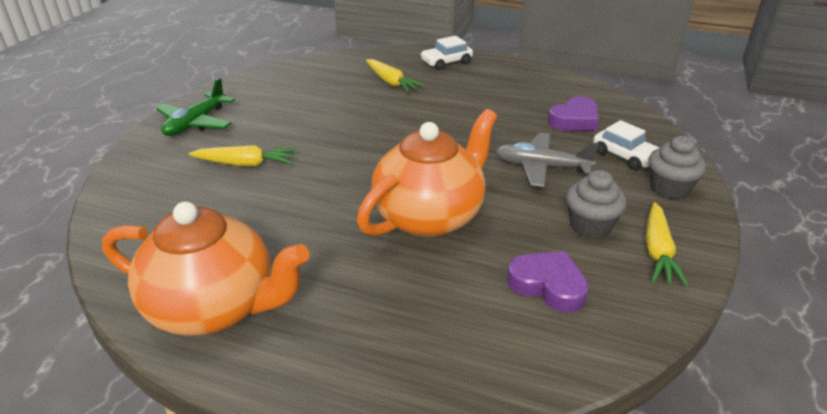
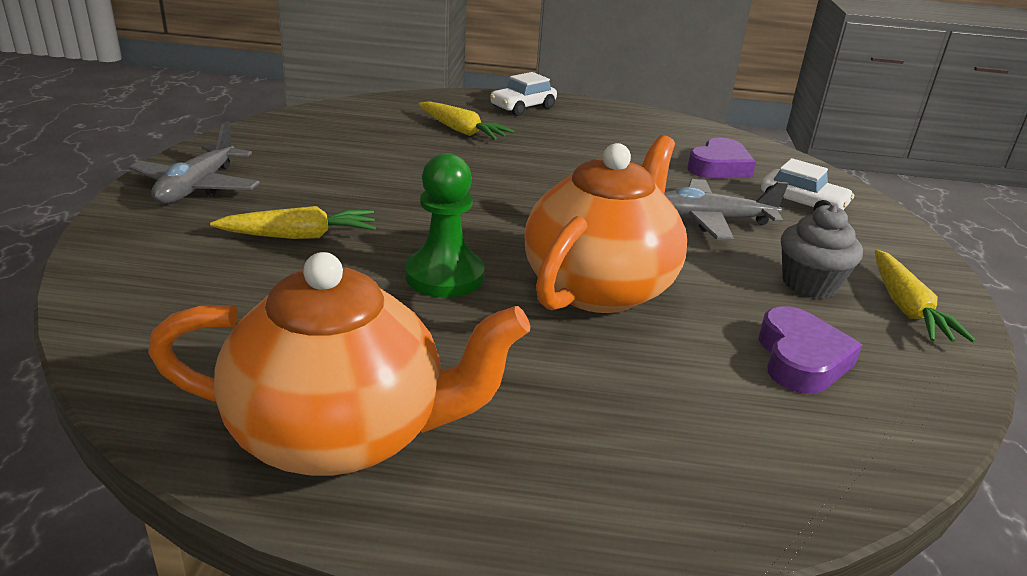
camera: 15 degrees left, 5 degrees down
(196, 123) = (197, 187): green plane -> grey plane
(326, 200) = (444, 276): none -> green pawn
(548, 285) = (800, 359): purple heart -> purple heart turned 75 degrees clockwise
(669, 189) = (875, 237): grey cupcake -> none

